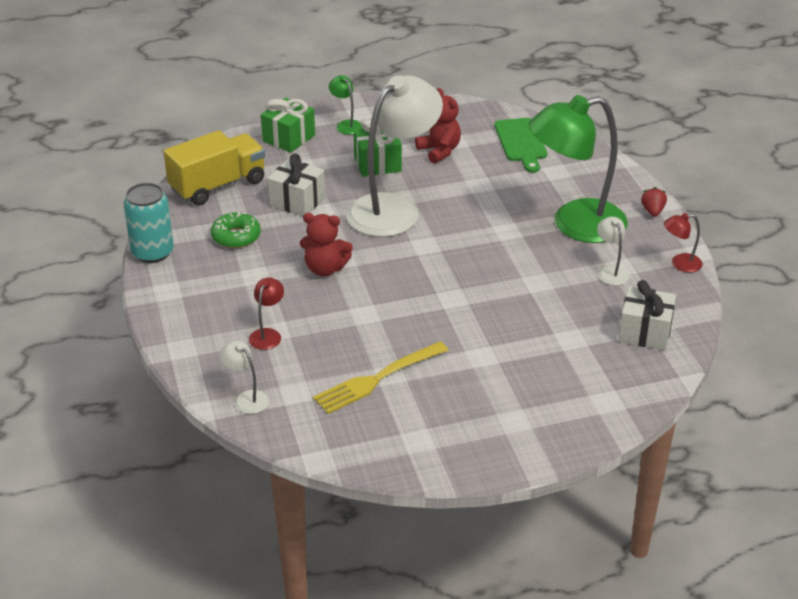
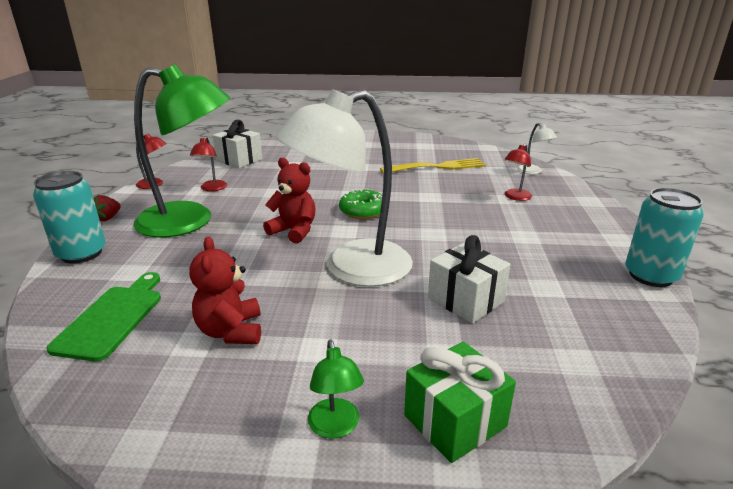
camera: 160 degrees left, 10 degrees down
(218, 185) = (583, 348): yellow truck -> none
(236, 237) = (548, 274): green donut -> green donut (363, 211)
(325, 269) = (453, 229): red teddy bear -> red teddy bear (294, 231)
(377, 164) = (332, 331): green gift -> none
(610, 271) = (212, 188): white lamp -> red lamp
(615, 176) = (81, 253): none -> turquoise can

